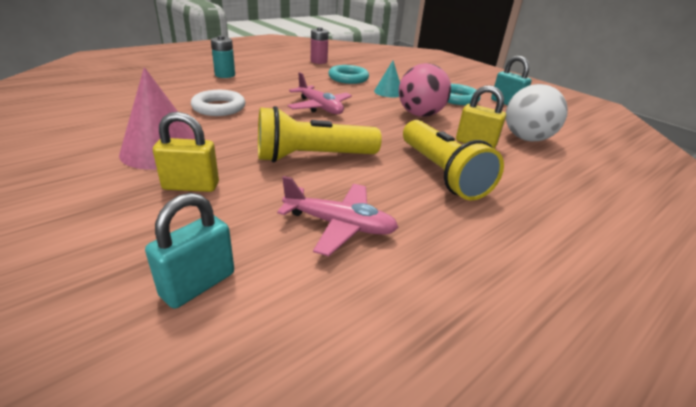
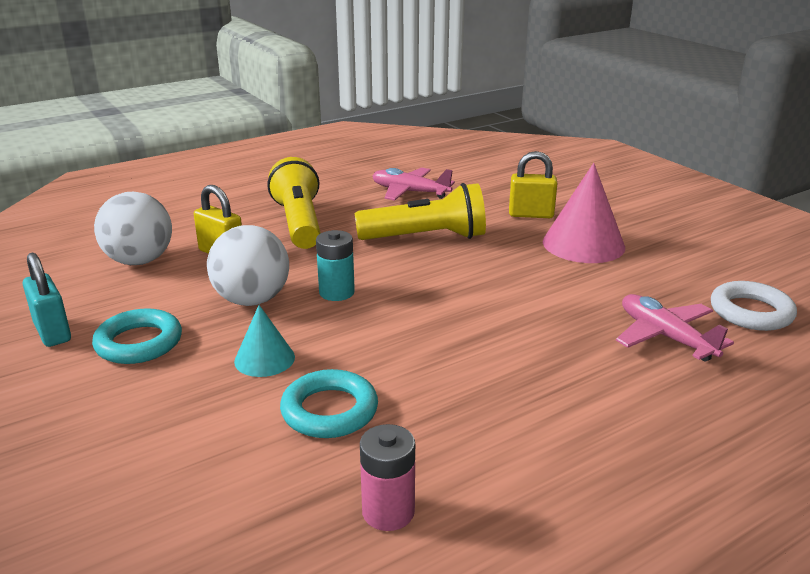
camera: 170 degrees left, 5 degrees down
(198, 284) = (493, 173): turquoise padlock -> none
(219, 107) = (564, 307): white ring -> white ring (751, 312)
(225, 75) = (612, 408): turquoise battery -> turquoise battery (336, 292)
(319, 107) = (410, 311): pink plane -> pink plane (665, 337)
(420, 114) = (252, 300): pink ball -> white ball

